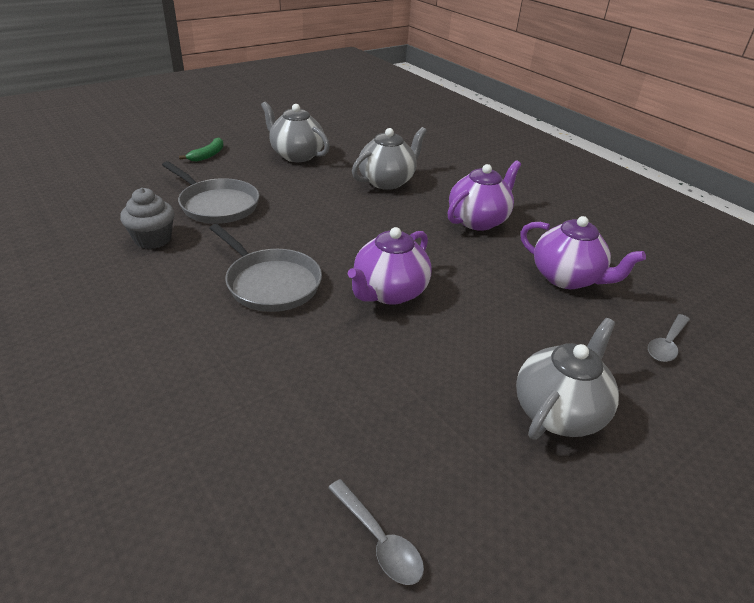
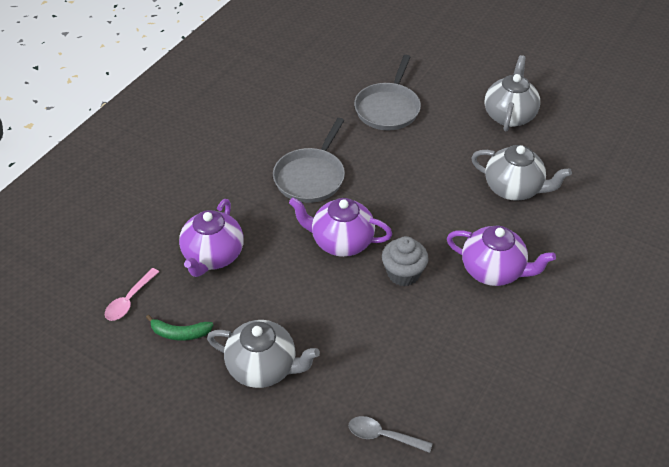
camera: 70 degrees right, 10 degrees up
(153, 239) = (321, 101): grey cupcake -> grey cupcake (403, 273)
(208, 155) = (460, 68): green banana -> green banana (180, 333)
(379, 540) = (129, 300): grey spoon -> pink spoon
(567, 278) = (439, 353): purple teapot -> purple teapot (213, 256)

